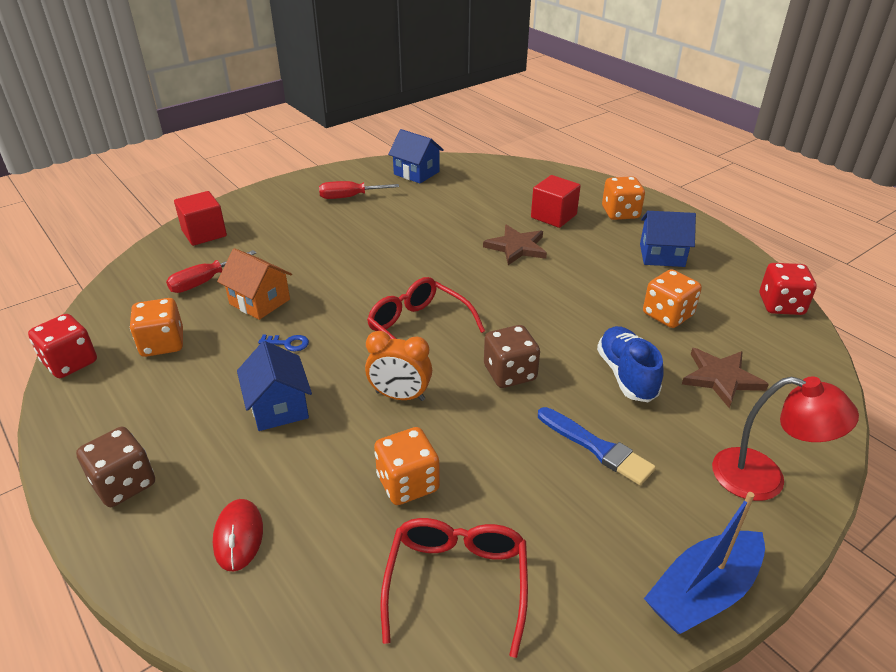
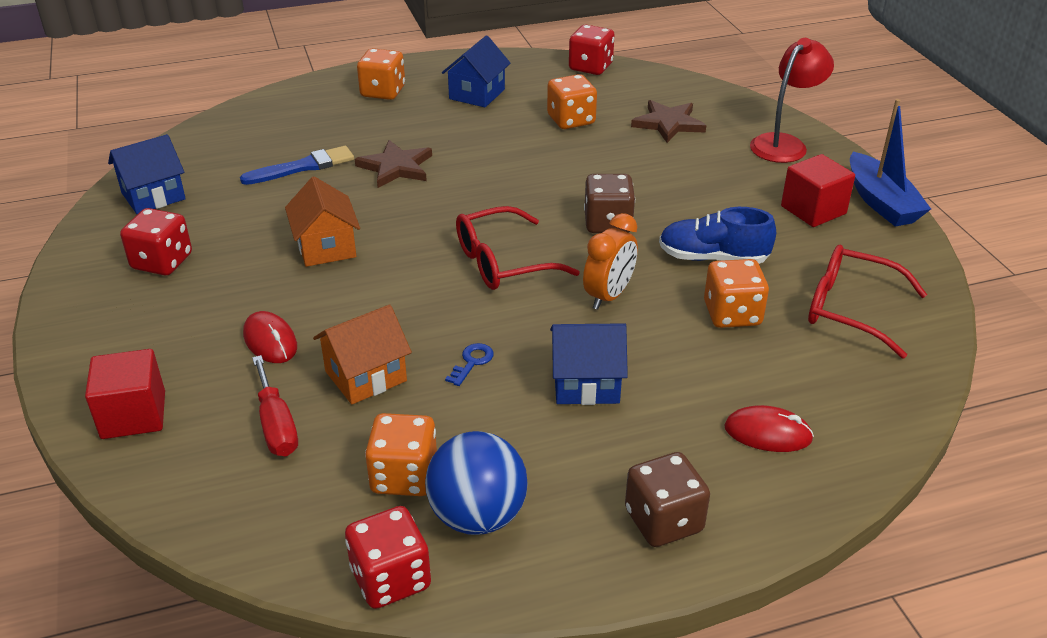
camera: 70 degrees left, 0 degrees up
(126, 385) = (477, 516): none -> blue ball
(284, 256) = (270, 341): none -> red mouse
(349, 197) = (162, 262): red screwdriver -> red dice
(396, 247) = (326, 247): none -> orange house
(553, 216) = (353, 130): red cube -> red cube (813, 210)
(597, 448) = (725, 204): blue brush -> blue brush (303, 167)
(626, 375) = (642, 164): blue shoe -> blue shoe (713, 258)

